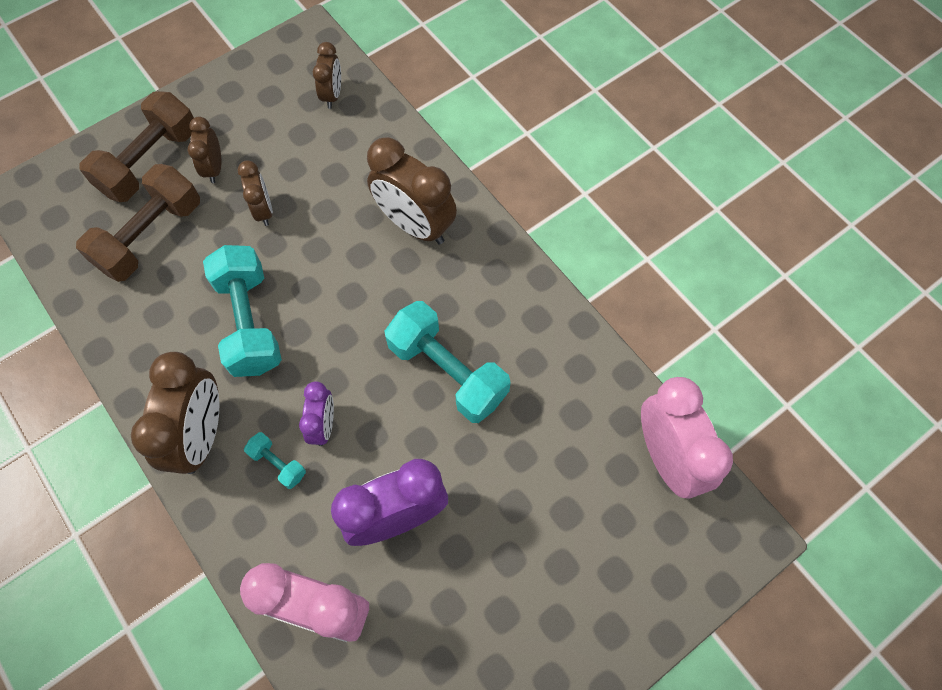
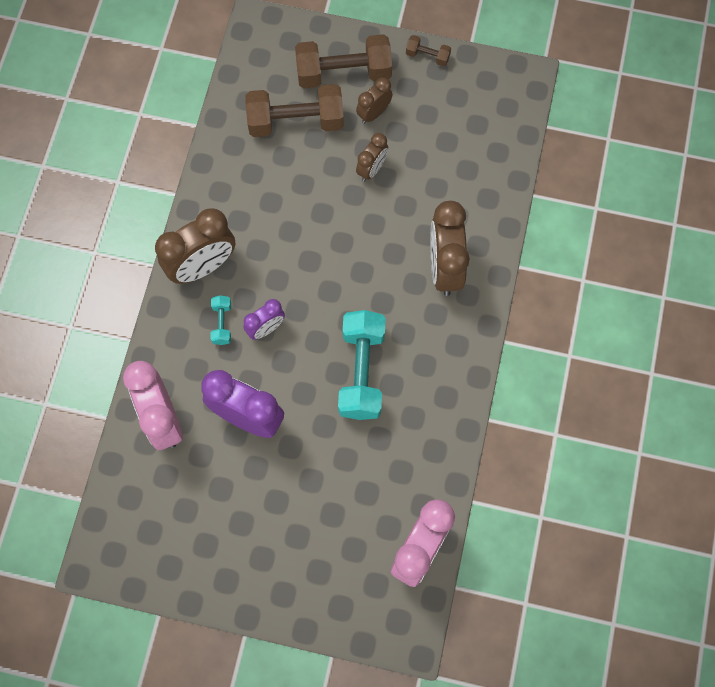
camera: 50 degrees right, 5 degrees up
(209, 88) = (427, 56): none -> brown dumbbell
(249, 322) = (292, 229): turquoise dumbbell -> none
(332, 95) = (493, 134): brown clock -> none

